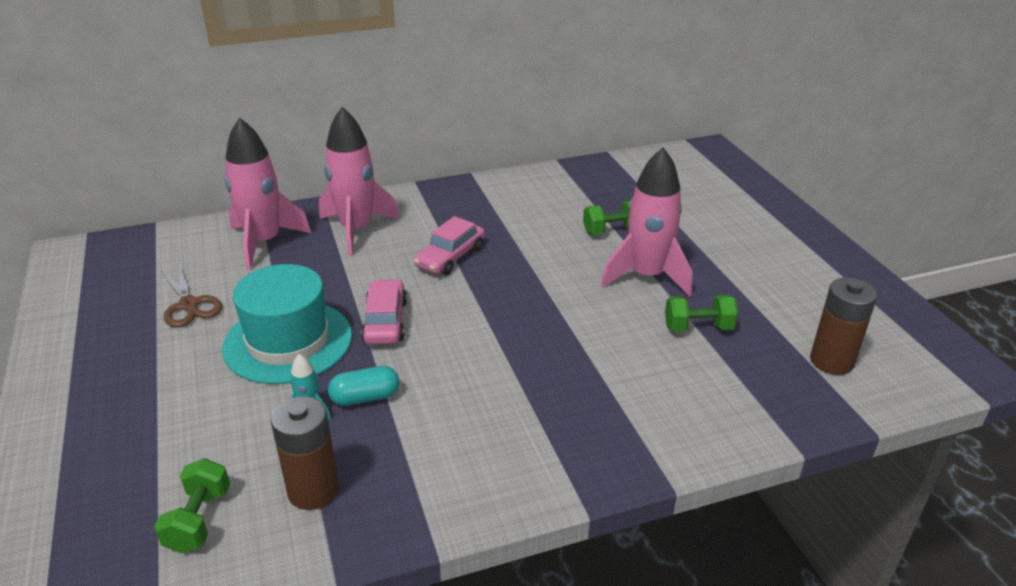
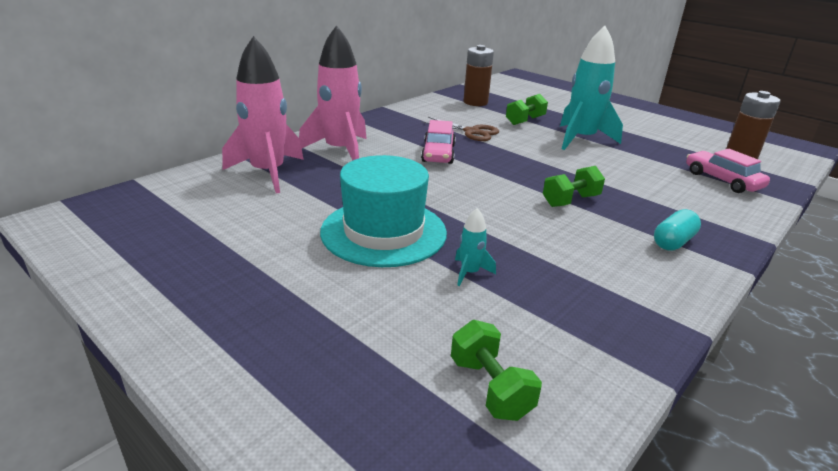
camera: 30 degrees left, 5 degrees down
(189, 305) = (252, 229): brown scissors -> brown scissors (471, 132)
(313, 490) = (555, 327): brown battery -> brown battery (475, 102)
(365, 397) = (501, 251): turquoise capsule -> turquoise capsule (673, 242)
(385, 321) = (446, 200): pink car -> pink car (722, 180)
(646, 276) = (581, 139): pink rocket -> turquoise rocket
(698, 327) = (650, 158): green dumbbell -> green dumbbell (570, 201)

